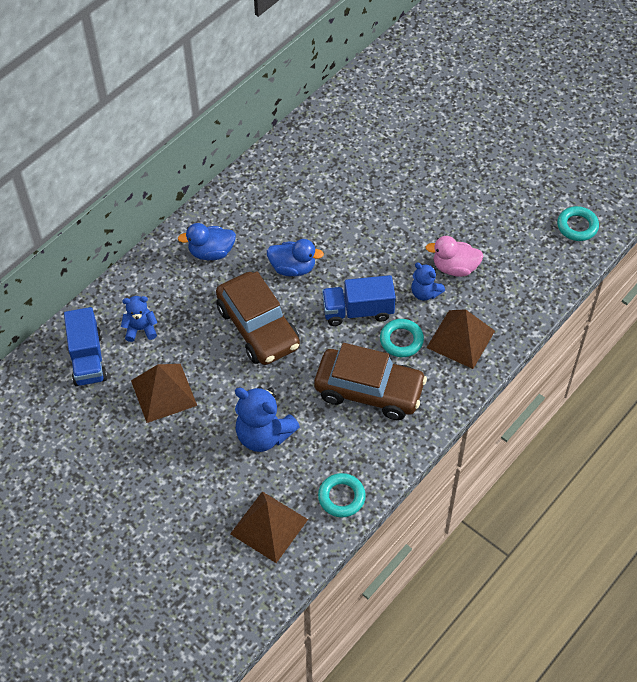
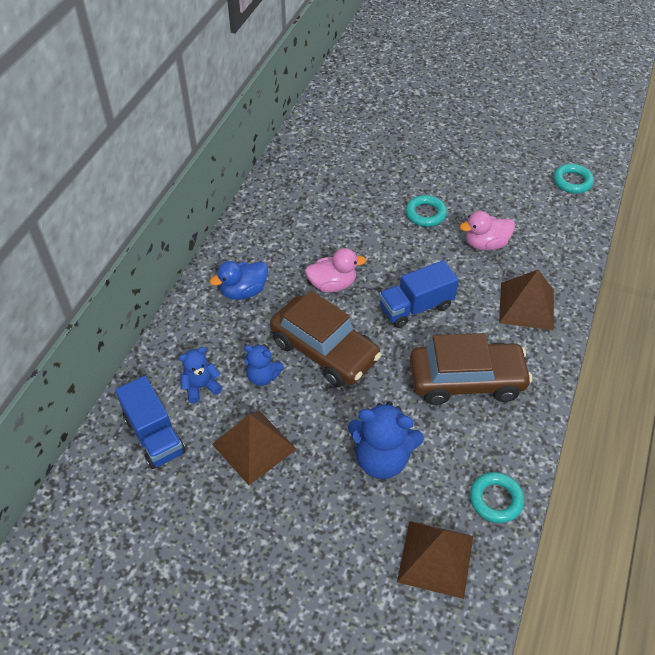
camera: 20 degrees left, 5 degrees down
(293, 268) = (332, 284): blue duck -> pink duck
(401, 340) = (472, 323): turquoise ring -> turquoise ring (425, 214)
(425, 293) = (470, 273): blue teddy bear -> blue teddy bear (263, 376)

